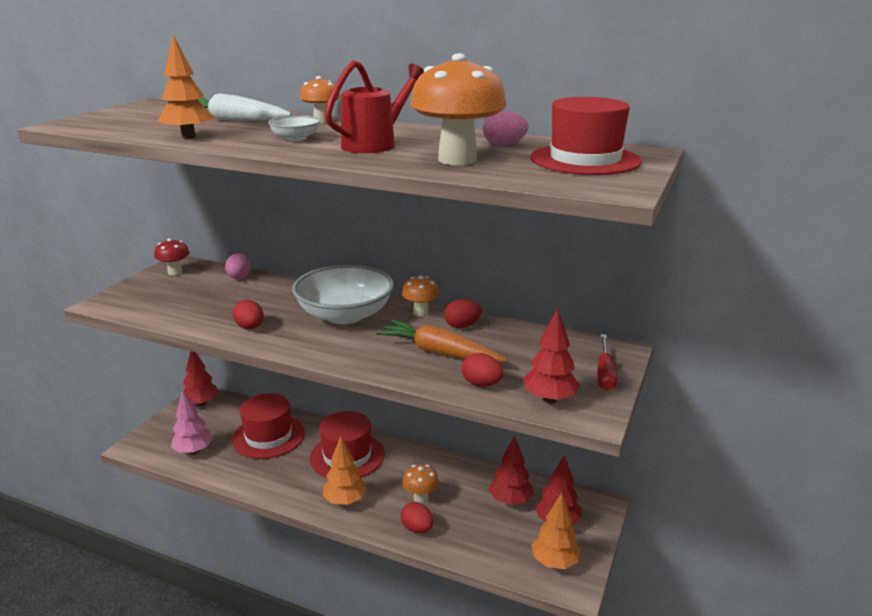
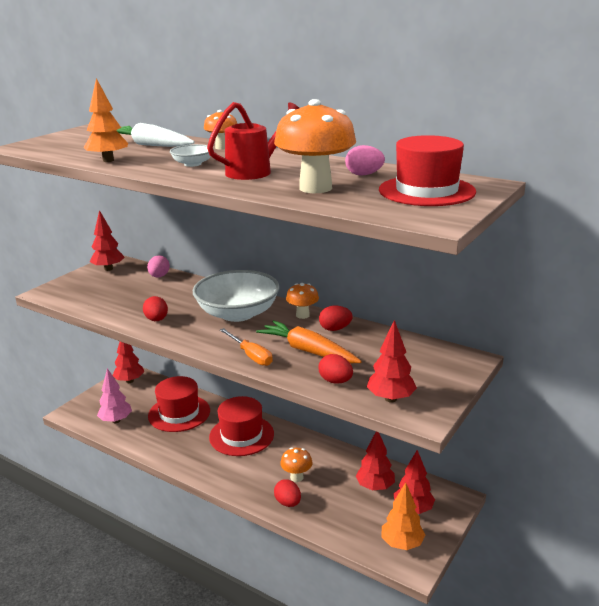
camera: 10 degrees right, 0 degrees up
(175, 272) = (108, 269): red mushroom -> red tree
(345, 501) = (232, 473): orange tree -> none
(374, 361) = (250, 355): none -> orange screwdriver
(605, 373) = (448, 379): red screwdriver -> none

